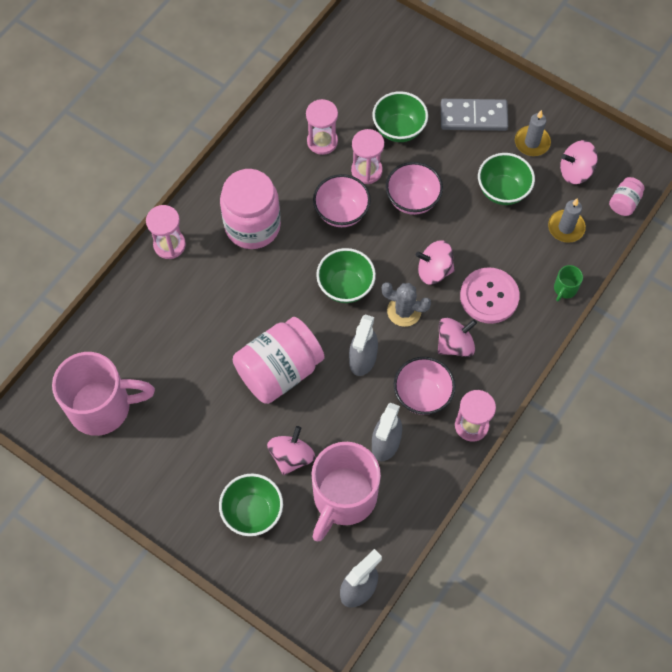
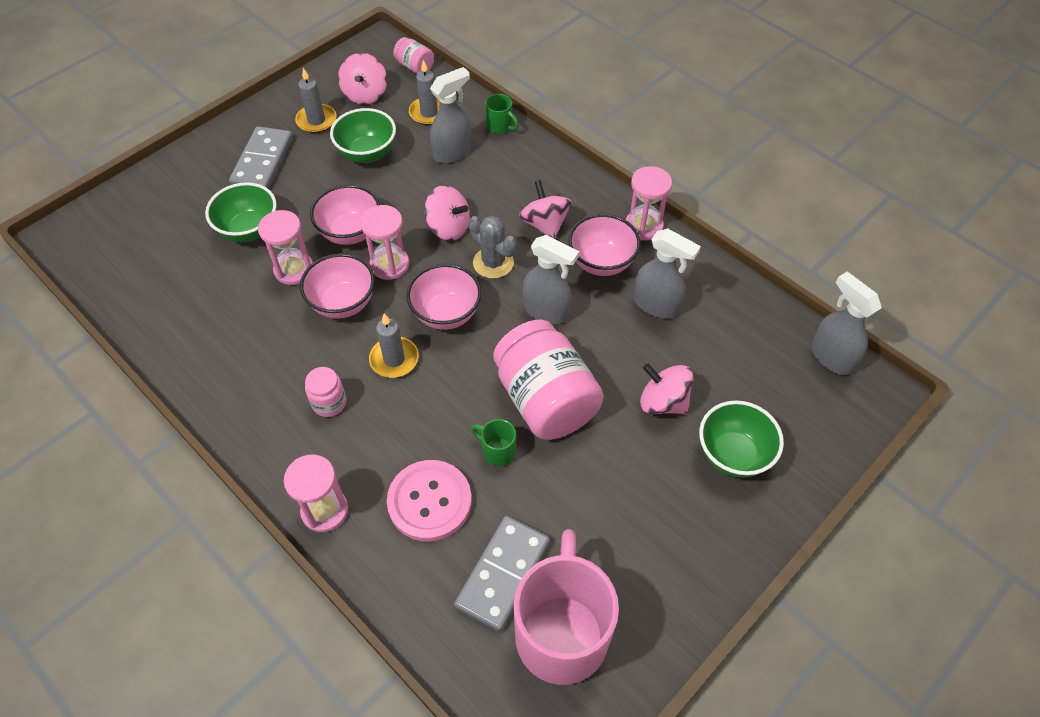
camera: 80 degrees left, 10 degrees down
(138, 364) = (503, 574): none -> grey domino
(230, 344) = (497, 451): none -> green mug
(252, 226) = (329, 403): pink jar -> pink jar, size x0.46
(297, 259) = (394, 359): none -> grey candle
(322, 141) = (233, 308): pink hourglass -> pink hourglass (389, 264)
(343, 498) = (720, 355): pink mug -> none
(345, 286) = (446, 314): green bowl -> pink bowl
(404, 311) = (493, 263): grey cactus -> grey cactus turned 75 degrees counterclockwise
(434, 270) = (448, 227): pink spinning top -> pink spinning top turned 75 degrees counterclockwise
(489, 296) = (493, 186): pink button -> pink button (429, 501)
(521, 256) = (452, 152): none -> grey spray bottle

